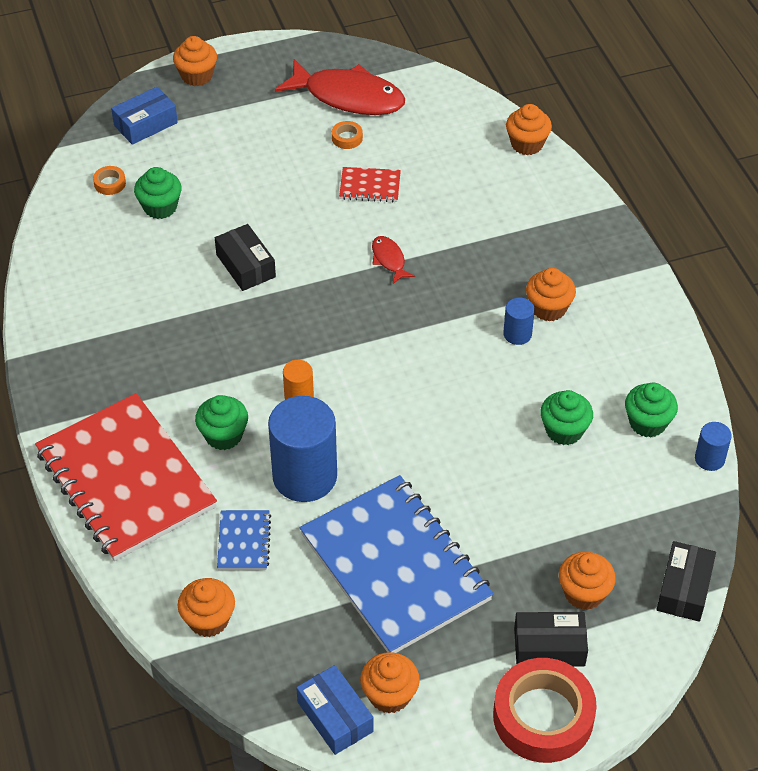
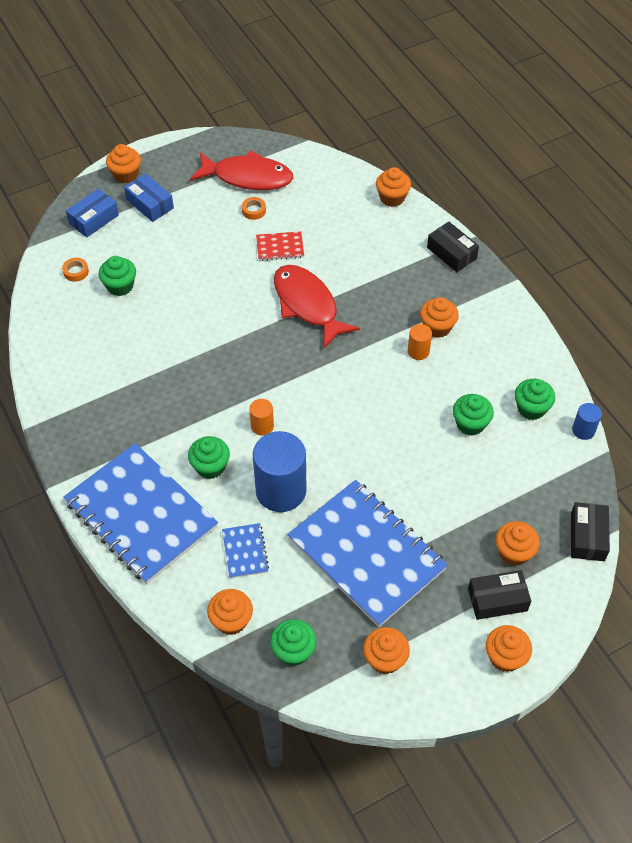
camera: 10 degrees left, 5 degrees up
(126, 479) = (141, 514): red notebook -> blue notebook
(246, 266) = (197, 325): black box -> black box (451, 253)
(277, 667) = (293, 651): none -> green cupcake
(335, 717) = (347, 684): blue box -> blue box (150, 204)
(389, 259) = (307, 305): red fish -> red fish, size x2.21
(517, 334) = (418, 351): blue cylinder -> orange cylinder
(543, 716) = (505, 657): red tape -> orange cupcake

